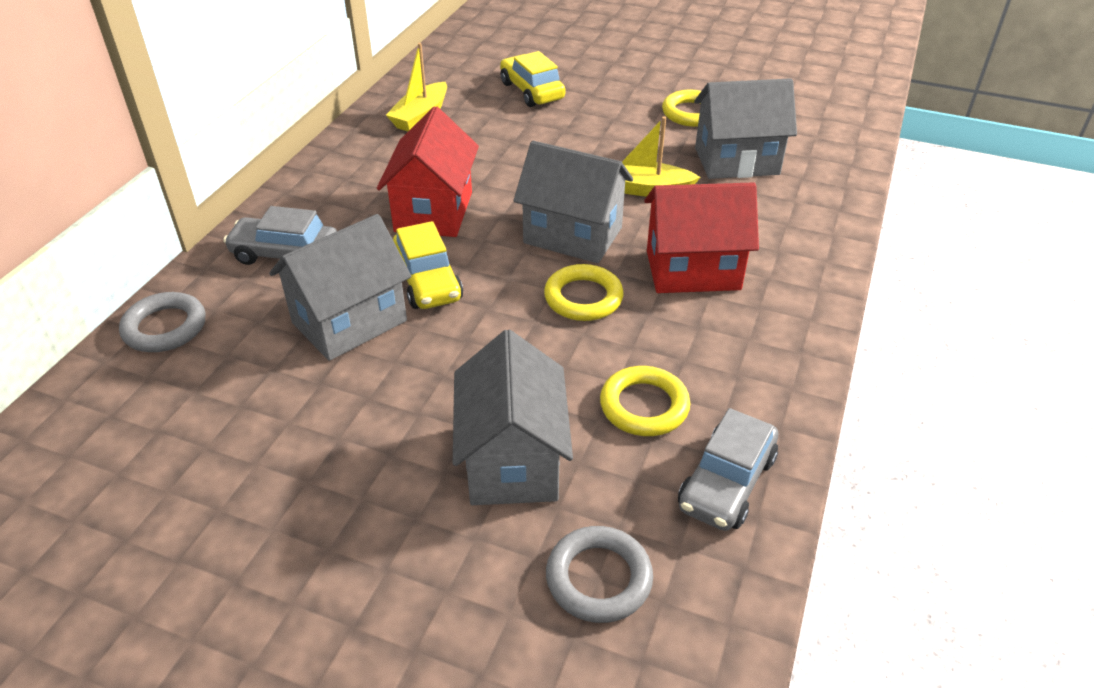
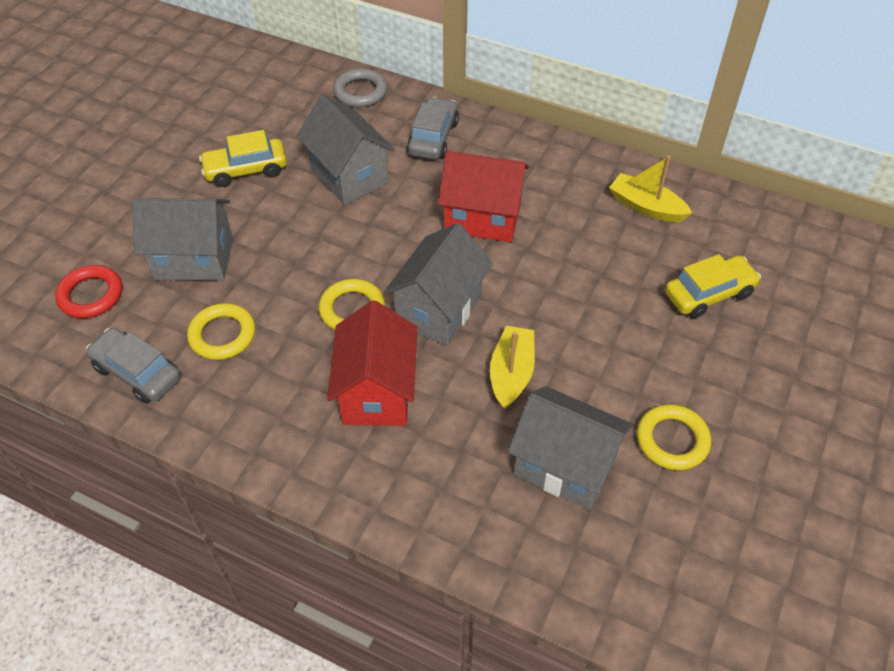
camera: 95 degrees right, 10 degrees up
(427, 281) = (389, 215): yellow car -> yellow car (246, 170)
(598, 578) = (91, 295): grey ring -> red ring
(736, 161) = (564, 466): grey house -> grey house turned 60 degrees counterclockwise

